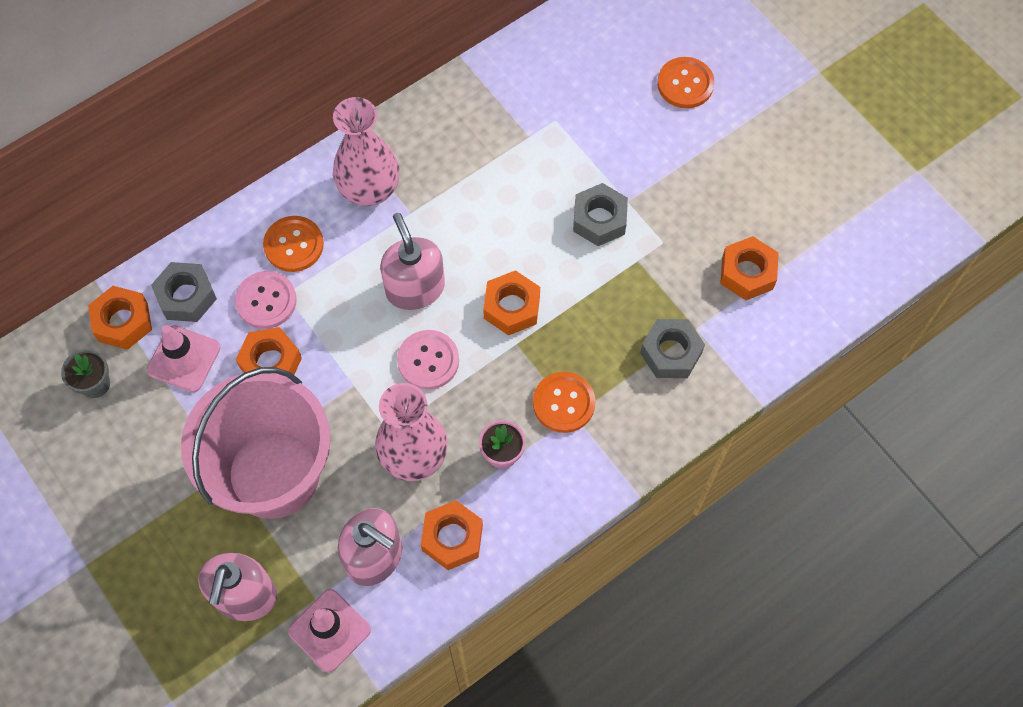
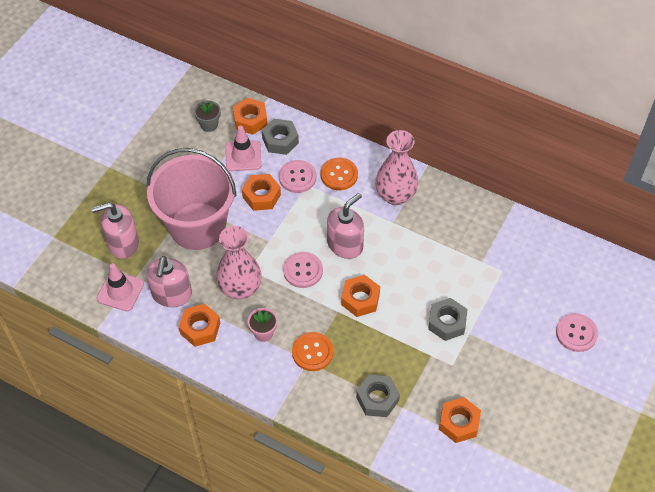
camera: 65 degrees right, 10 degrees down
(685, 84) = (576, 333): orange button -> pink button

